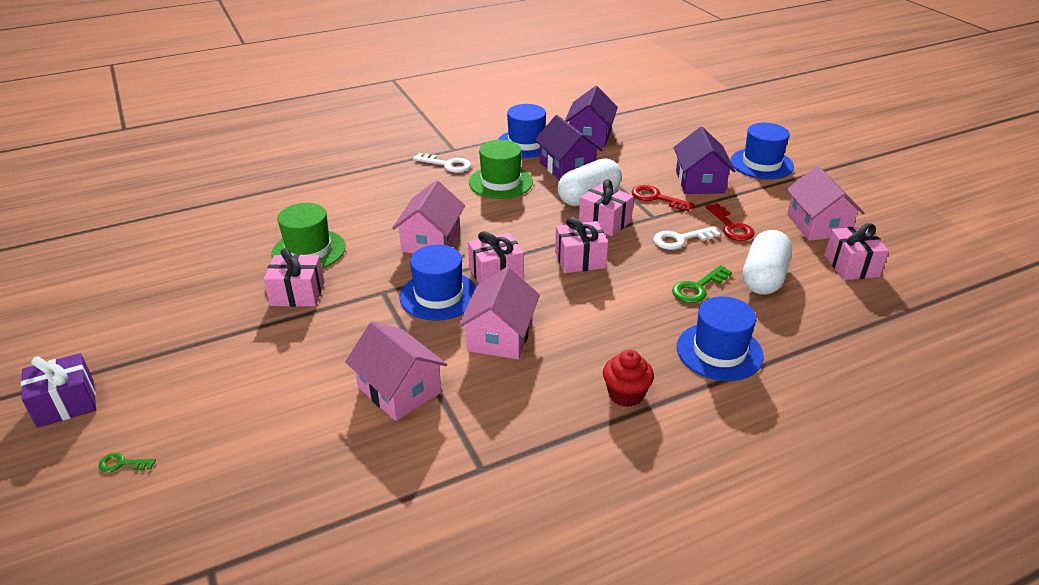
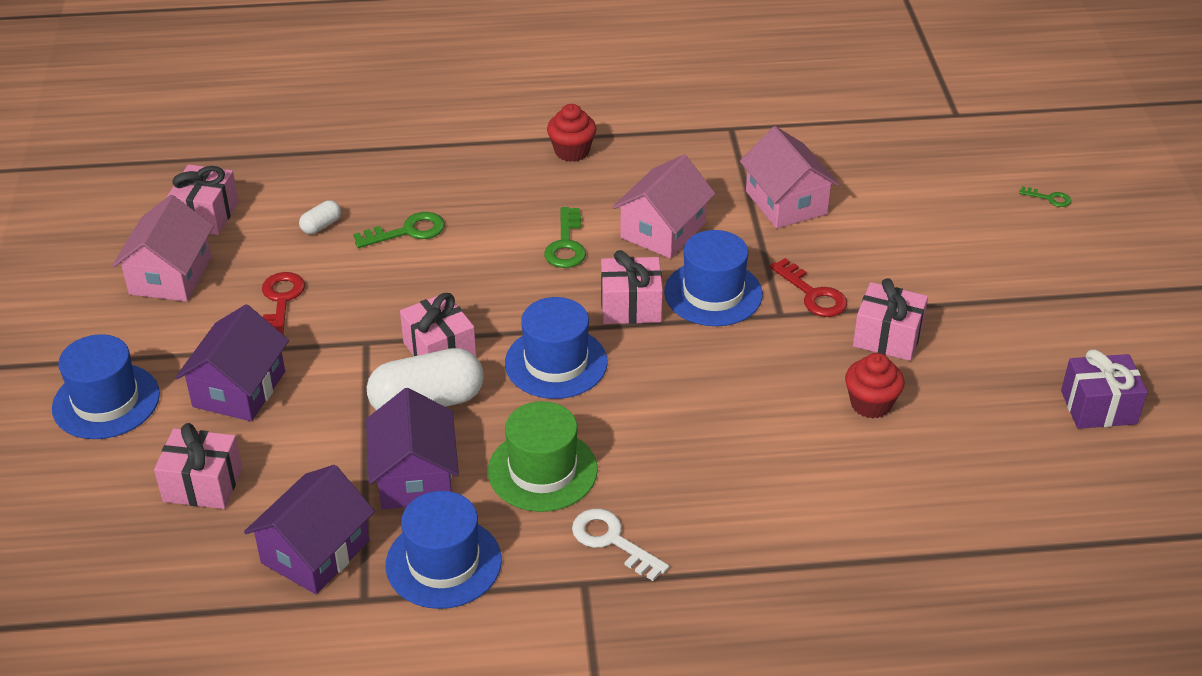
camera: 160 degrees left, 5 degrees up
(66, 404) = (1128, 264): purple gift -> purple gift (1098, 407)
(308, 250) = (871, 404): green hat -> red cupcake
(431, 241) = (695, 378): pink house -> none
(571, 306) = (566, 245): none -> green key
(580, 260) = (515, 300): pink gift -> pink gift (203, 484)
(656, 198) = (332, 374): red key -> red key (813, 294)
(680, 239) = (365, 298): white key -> none
(719, 351) = (451, 165): blue hat -> blue hat (556, 363)
(763, 277) = (321, 226): white capsule -> white capsule, size x0.45

